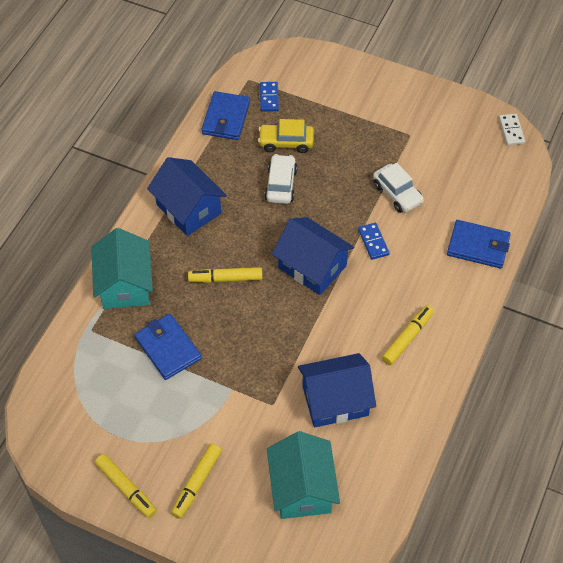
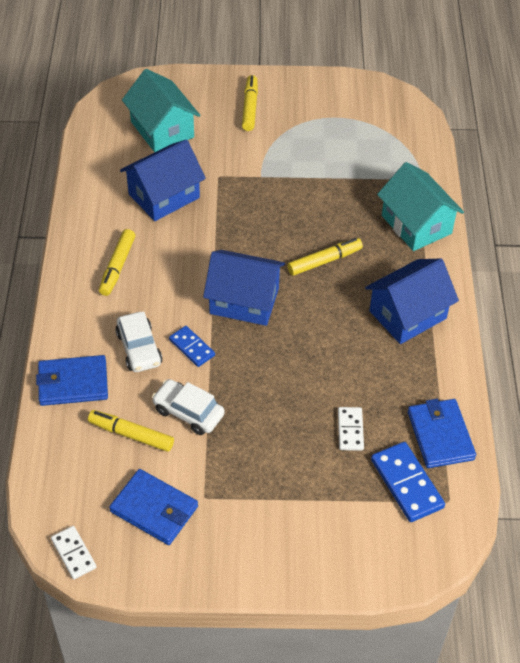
camera: 155 degrees right, 5 degrees down
(126, 488) = (303, 89): yellow marker -> yellow marker (131, 434)
(168, 348) = (338, 188): blue wallet -> blue wallet (154, 509)
(188, 209) = (407, 315): blue house -> blue house turned 60 degrees counterclockwise
(269, 98) = (407, 483): blue domino -> blue domino, size x1.62
(281, 185) = (326, 376): white car -> white car (139, 349)
(286, 142) = (350, 430): yellow car -> white domino

